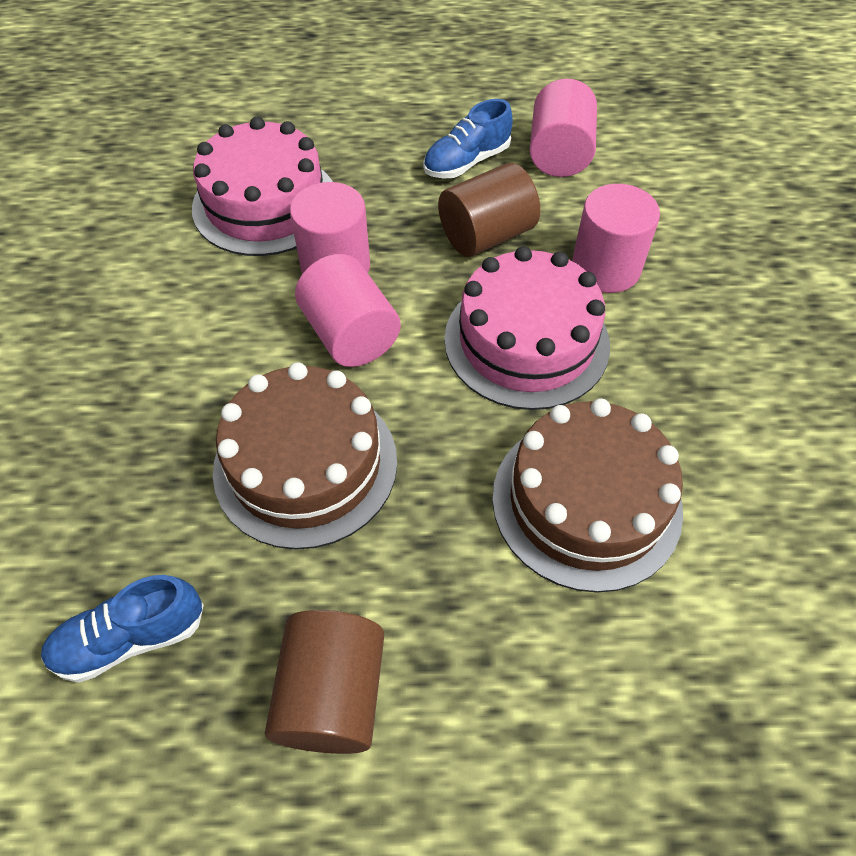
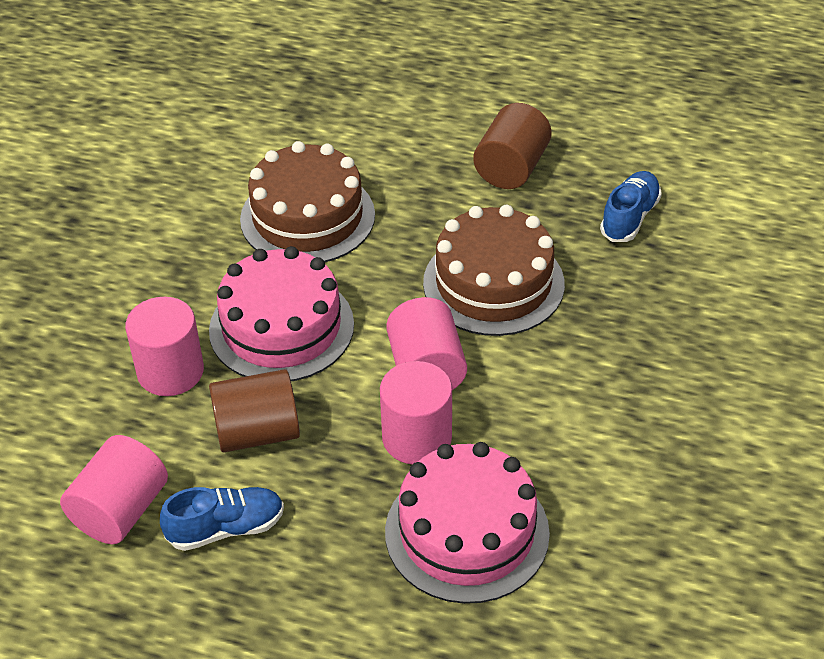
camera: 160 degrees left, 10 degrees down
(130, 638) = (629, 217): blue shoe -> blue shoe turned 60 degrees counterclockwise

